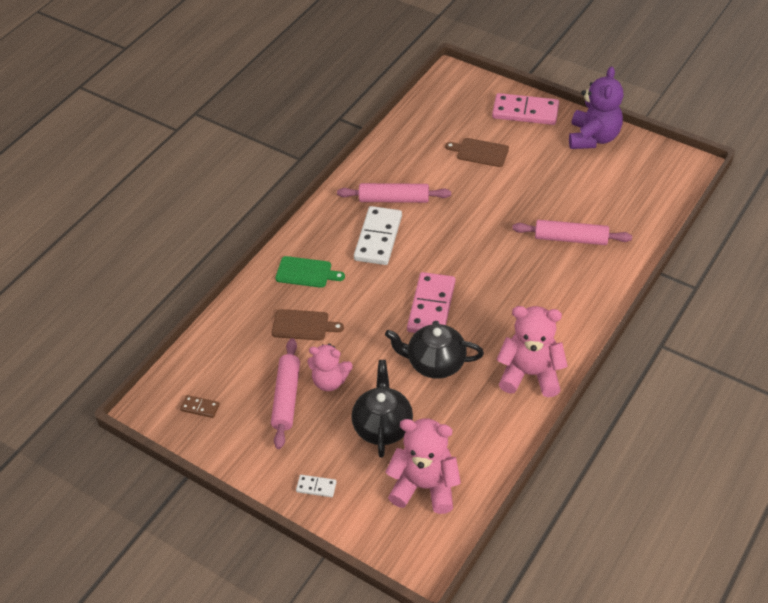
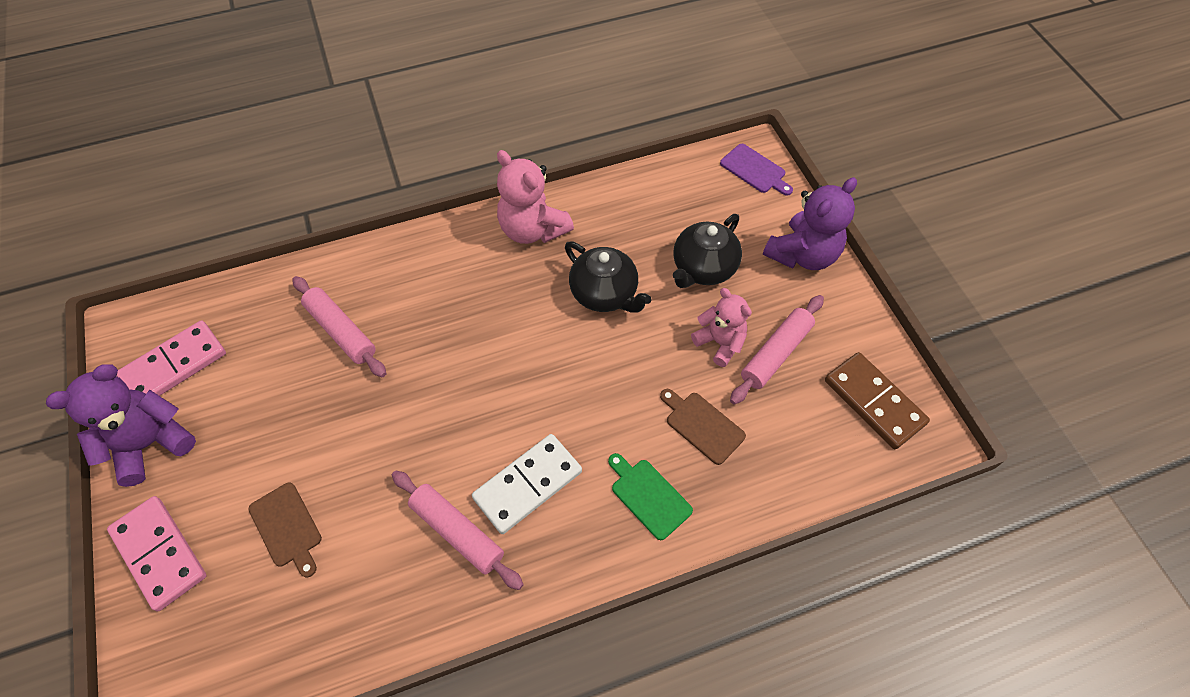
camera: 145 degrees left, 10 degrees up
(200, 407) = (874, 402): brown domino -> brown domino, size x2.18
(316, 487) = (802, 255): white domino -> purple teddy bear
(409, 543) = (755, 170): none -> purple cutting board
(425, 486) = (708, 200): pink teddy bear -> none
(431, 306) = (553, 353): pink domino -> pink domino (174, 365)

